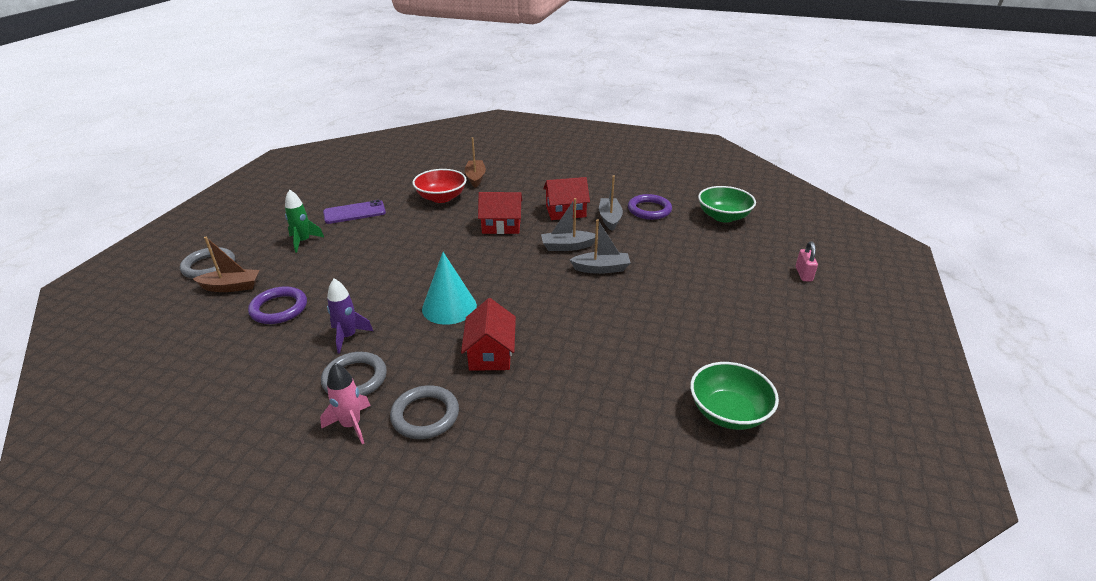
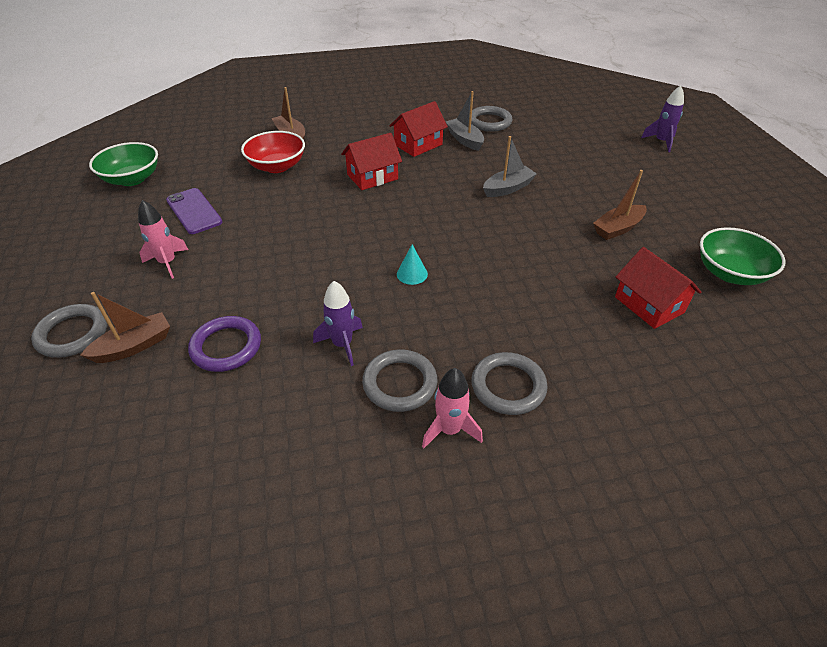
camera: 30 degrees left, 10 degrees up
(303, 241) = (168, 263): green rocket -> pink rocket
(354, 212) = (194, 211): purple phone -> purple phone turned 75 degrees counterclockwise
(449, 307) = (412, 274): turquoise cone -> turquoise cone, size x0.51
(490, 353) = (500, 302): red house -> red house (649, 305)
(567, 246) = (456, 177): grey boat -> none
(649, 210) = (489, 122): purple ring -> grey ring
(662, 334) = (618, 228): none -> brown boat
(723, 216) = (554, 111): green bowl -> green bowl (132, 179)
(803, 274) = (661, 142): pink padlock -> purple rocket

